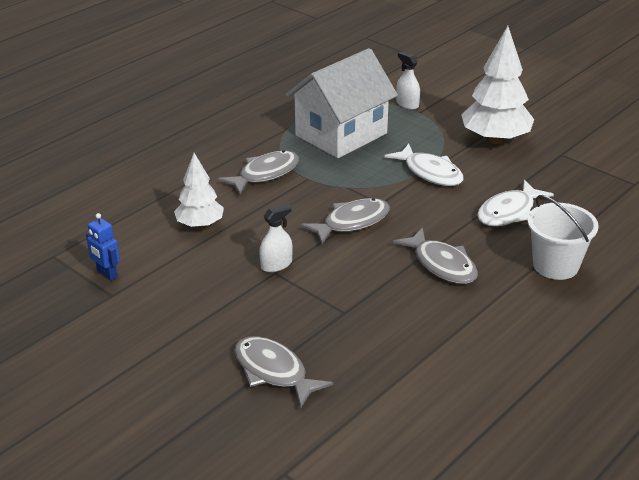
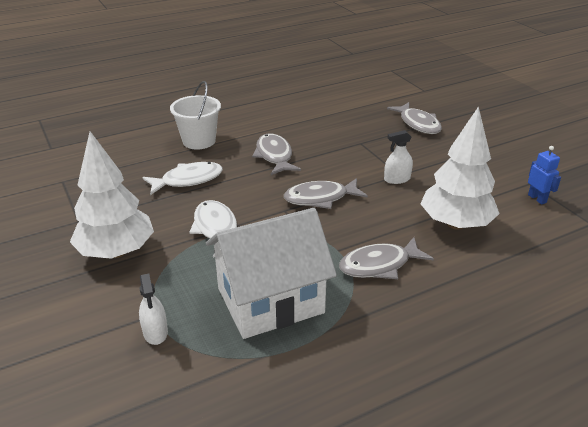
camera: 160 degrees left, 0 degrees up
(200, 225) = (456, 224): white tree -> white tree, size x1.63

